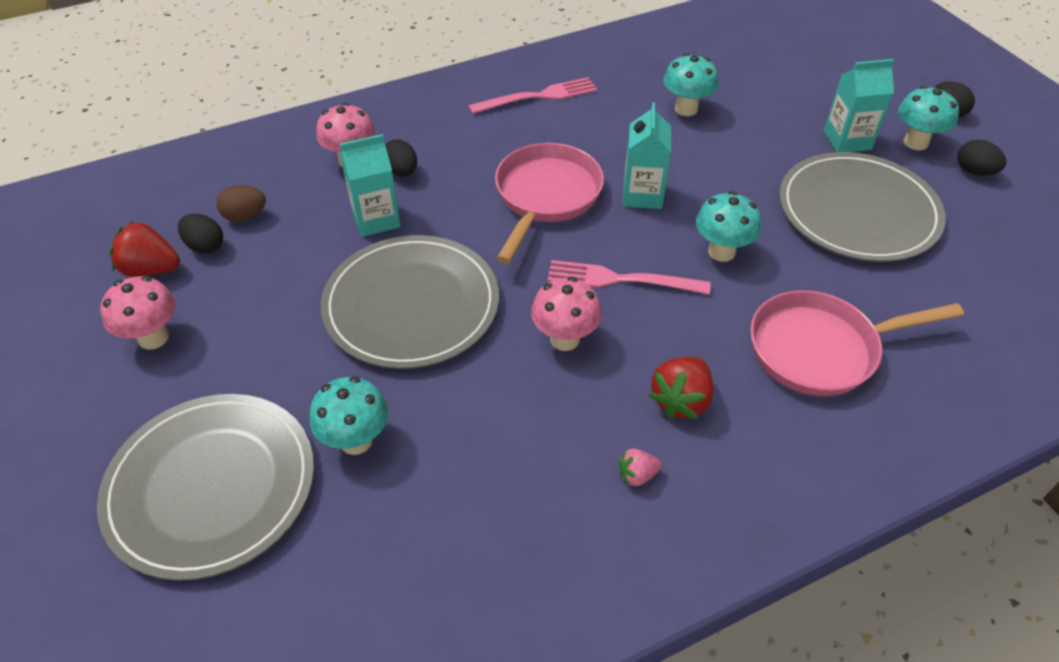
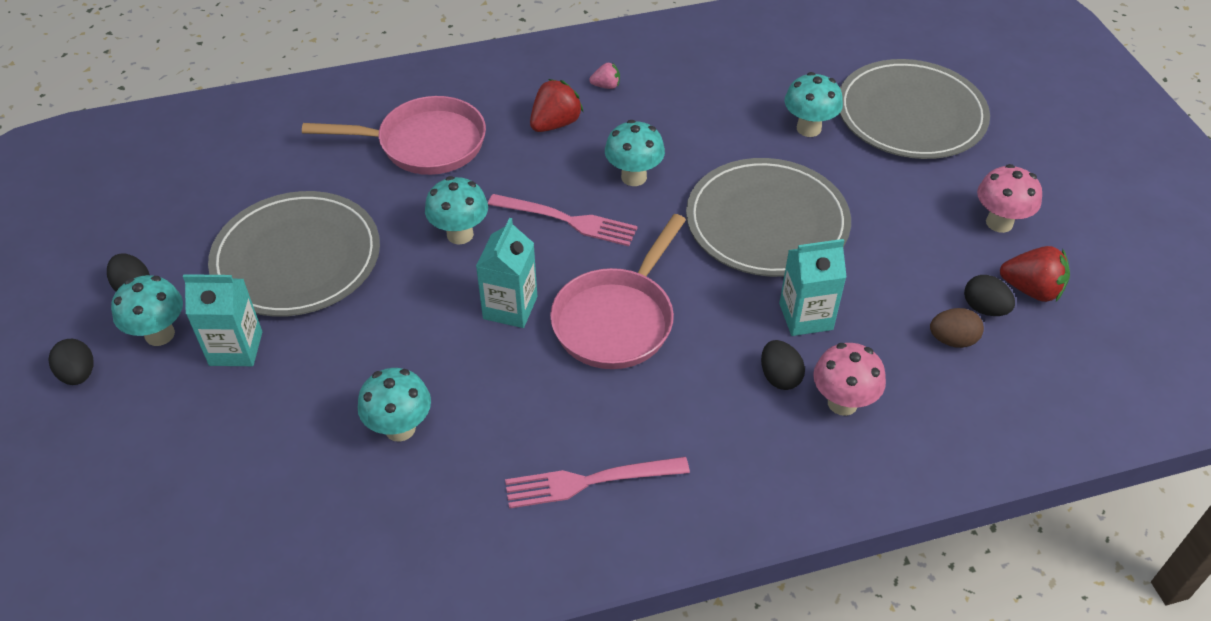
camera: 170 degrees left, 0 degrees up
(565, 339) = (634, 177): pink mushroom -> turquoise mushroom

